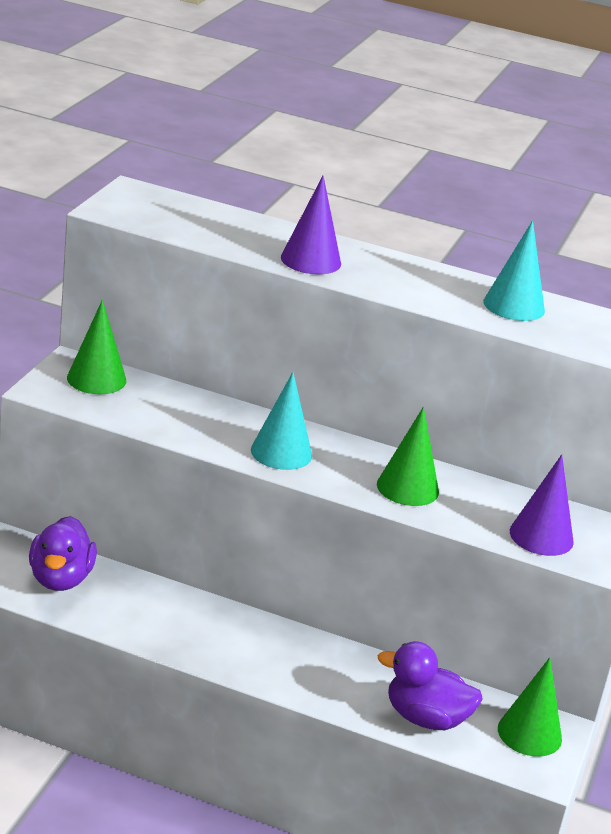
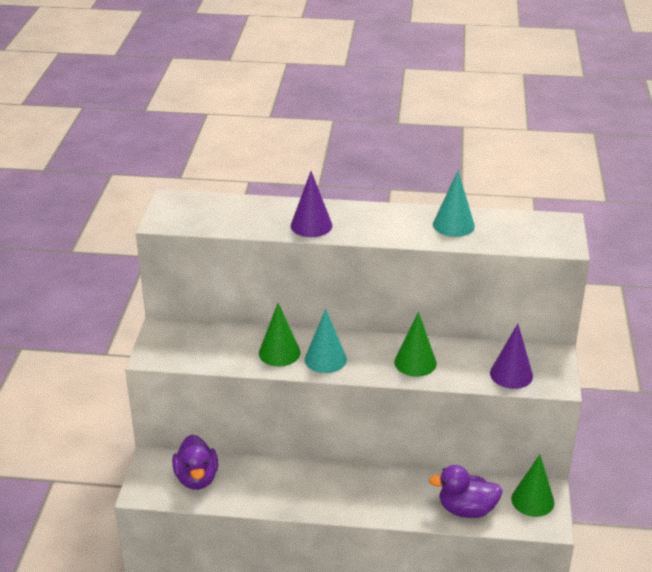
camera: 10 degrees left, 5 degrees up
(96, 379) = (182, 337): green cone -> green cone (279, 353)

